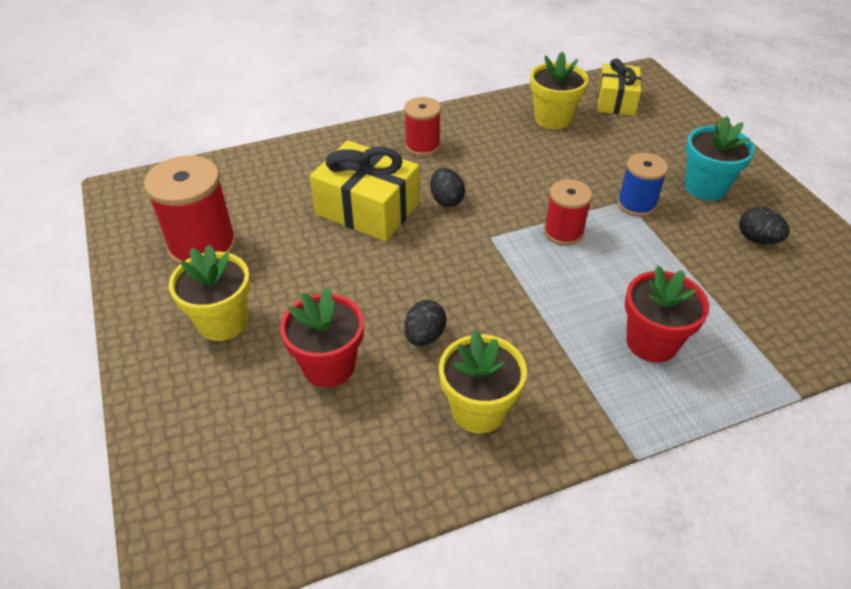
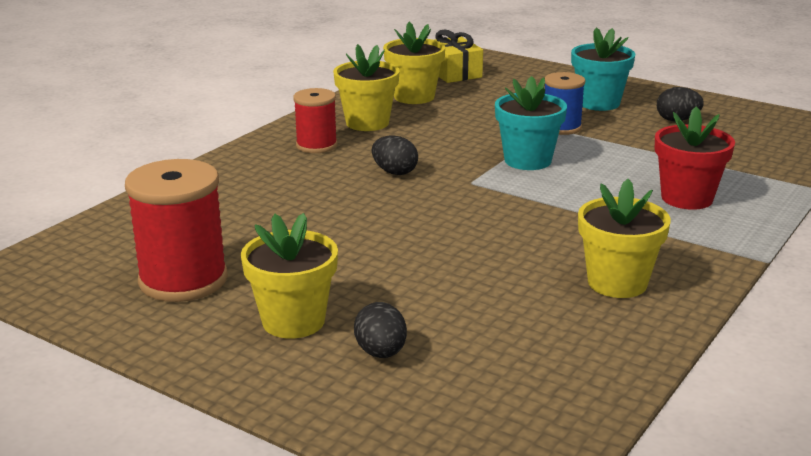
camera: 35 degrees left, 20 degrees down
(329, 366) = (448, 308): red flower pot -> none
(367, 209) = (326, 200): yellow gift -> none
(424, 336) = (506, 259): black egg -> black egg (381, 353)
(485, 135) = (367, 123): none -> yellow flower pot
(563, 232) = (527, 160): red spool -> turquoise flower pot

